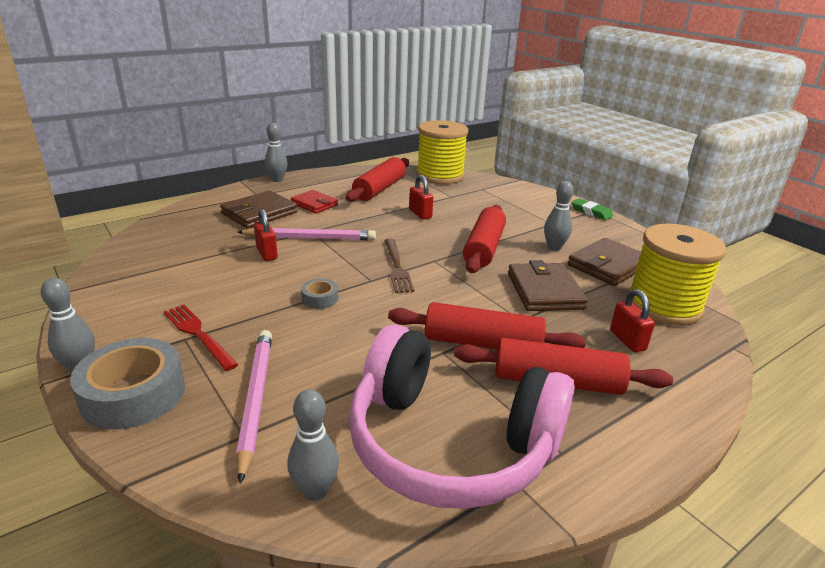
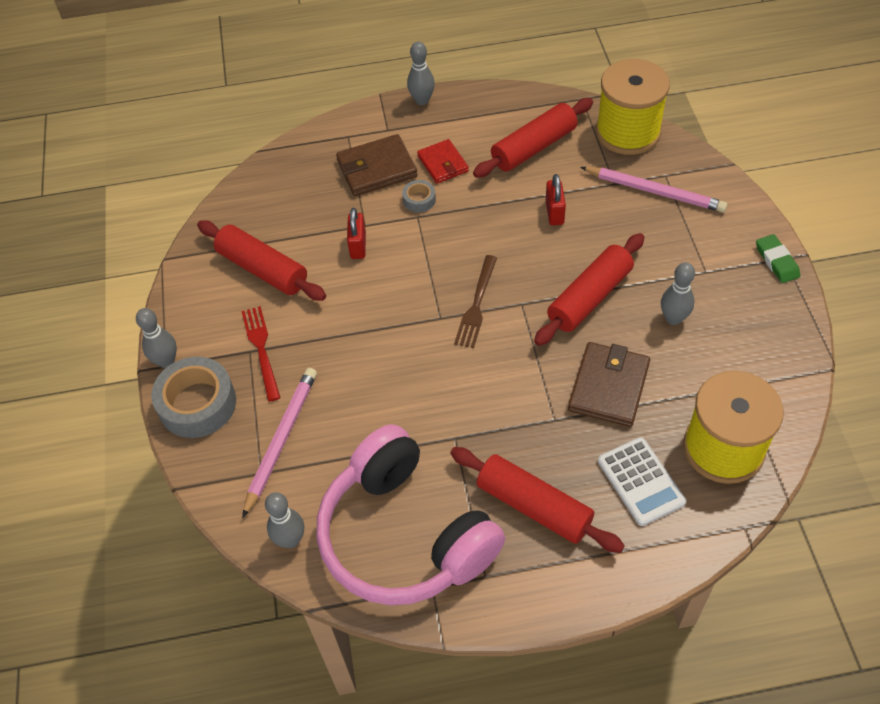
camera: 30 degrees right, 25 degrees up
(310, 238) = (411, 230): pink pencil -> pink pencil (654, 191)
(320, 298) = (380, 332): grey tape -> grey tape (419, 200)
(482, 343) = (497, 439): red rolling pin -> red rolling pin (263, 269)
(608, 265) = (713, 367): brown wallet -> none
(627, 340) = (641, 481): red padlock -> white calculator

